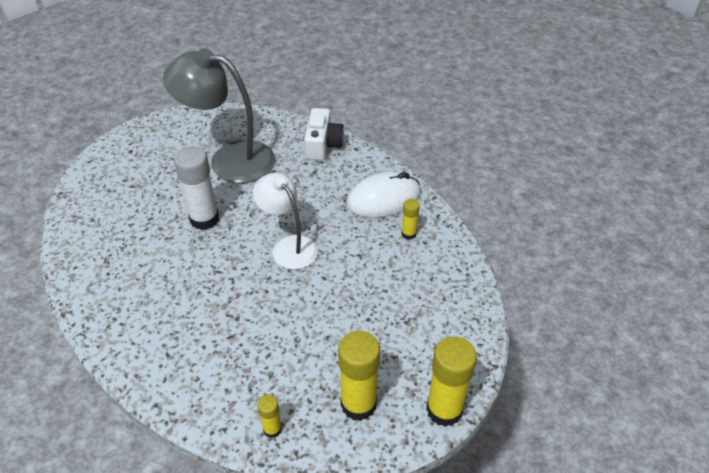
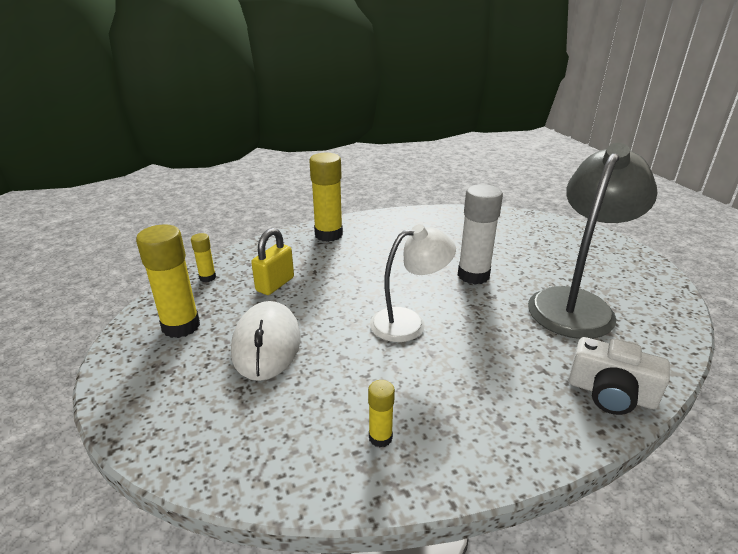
camera: 110 degrees right, 15 degrees down
(265, 360) = (275, 284): none -> yellow padlock
(383, 199) = (466, 431): white mouse -> white mouse (266, 344)
(444, 410) = (113, 382): yellow glue stick -> yellow glue stick (328, 234)

